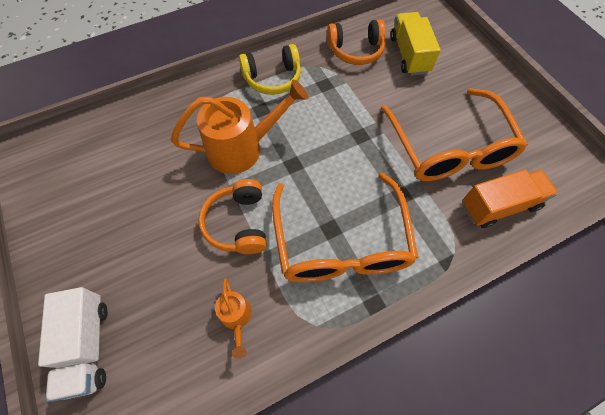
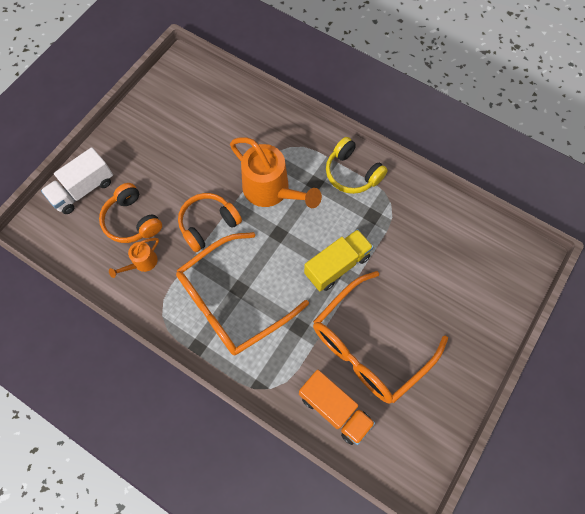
camera: 60 degrees right, 5 degrees up
(356, 50) = (429, 221): orange headphones -> orange headphones (132, 220)
(409, 55) = (456, 268): yellow truck -> yellow truck (337, 265)

